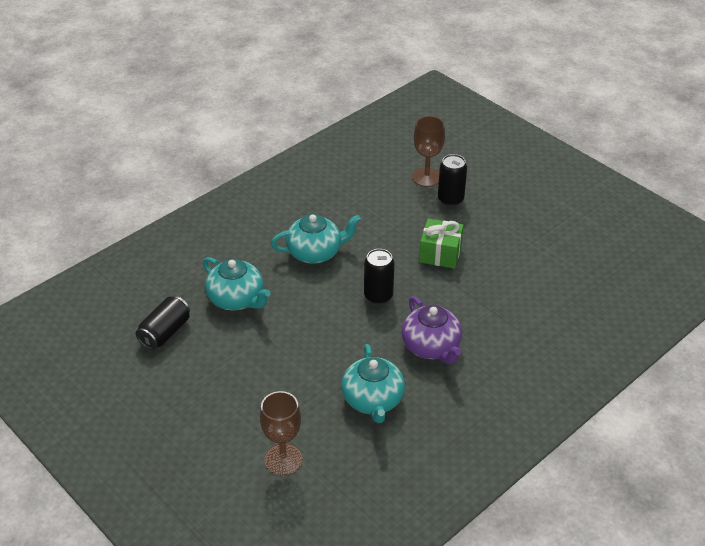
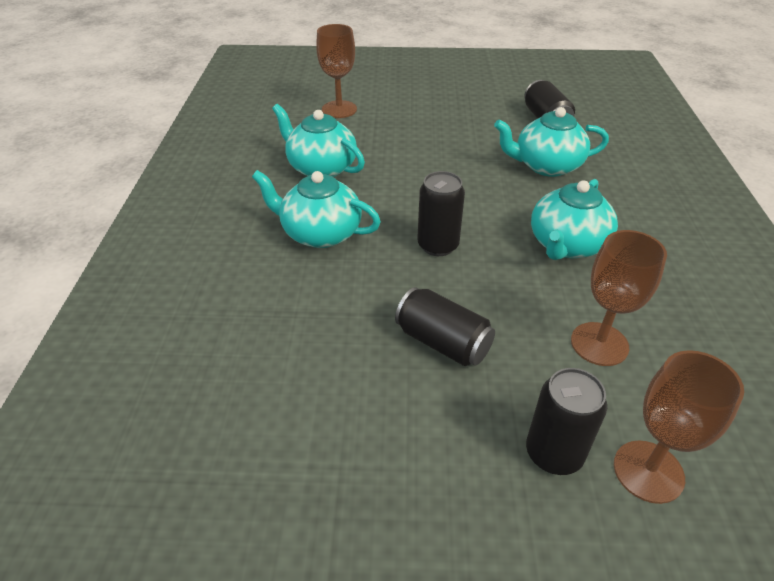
camera: 135 degrees right, 0 degrees up
(377, 212) = (599, 344): none -> brown goblet
(431, 347) = (320, 233): purple teapot -> turquoise teapot
(440, 254) = (443, 342): green gift -> black can

